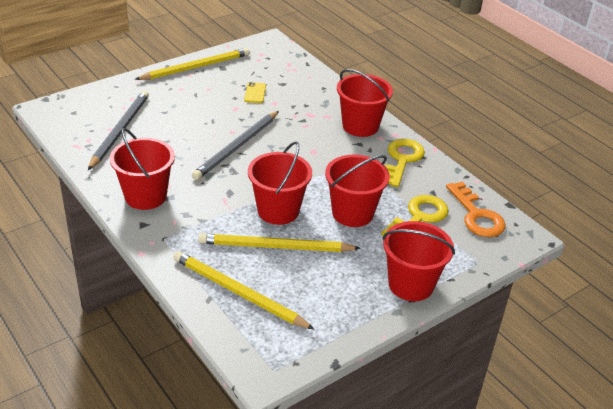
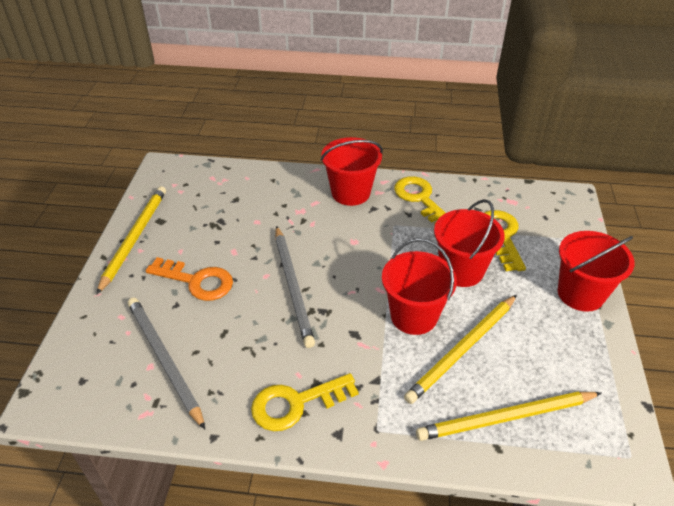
camera: 45 degrees left, 5 degrees up
(145, 196) = (295, 404): red bucket -> yellow key
(255, 93) = (227, 224): yellow phone -> none
(476, 216) = (527, 205): orange key -> orange key (197, 281)

